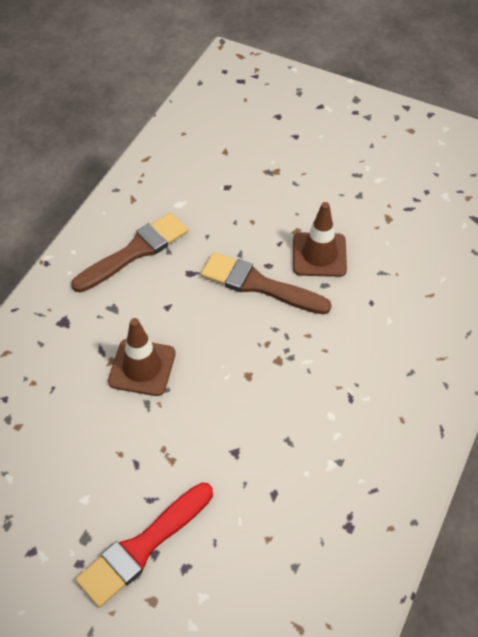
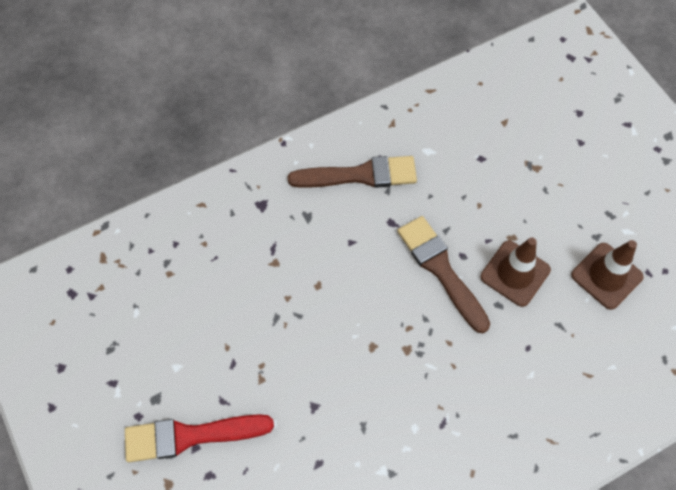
camera: 35 degrees right, 10 degrees up
(142, 367) = (293, 284): brown traffic cone -> brown traffic cone (606, 276)

